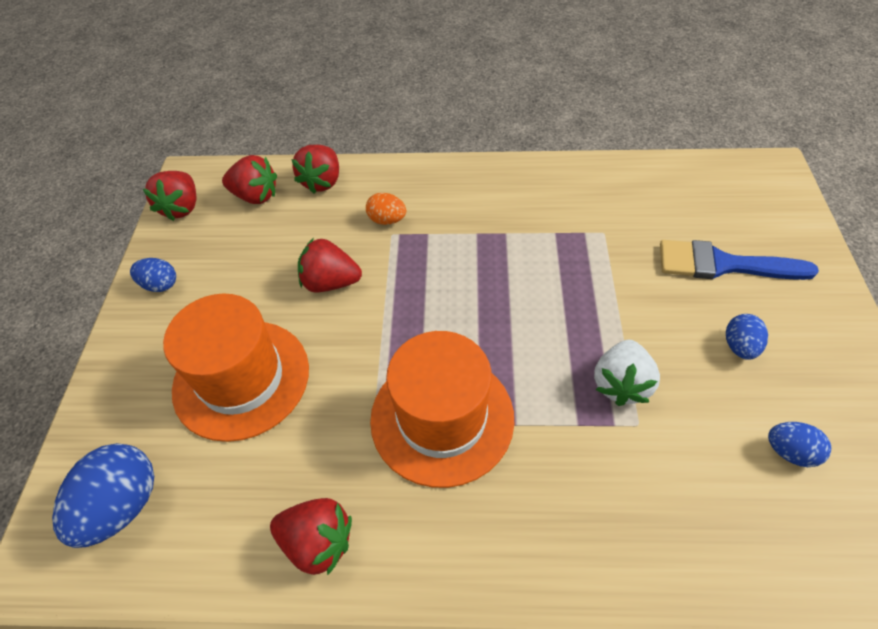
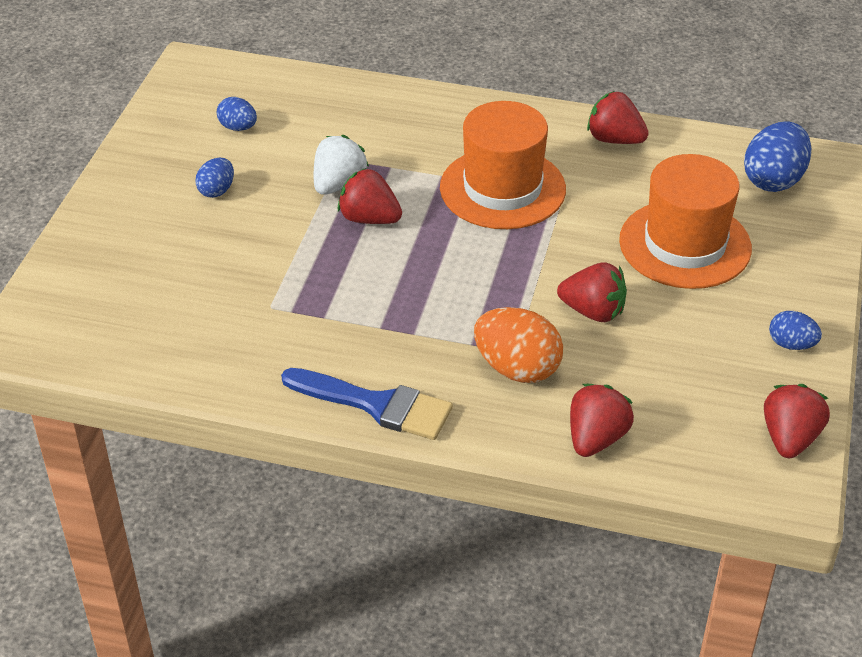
camera: 170 degrees left, 10 degrees down
(255, 196) = (689, 435): red strawberry -> red strawberry (369, 219)
(387, 220) = (517, 368): orange egg -> orange egg, size x1.79
(723, 264) = (172, 253): blue brush -> blue brush (376, 405)

